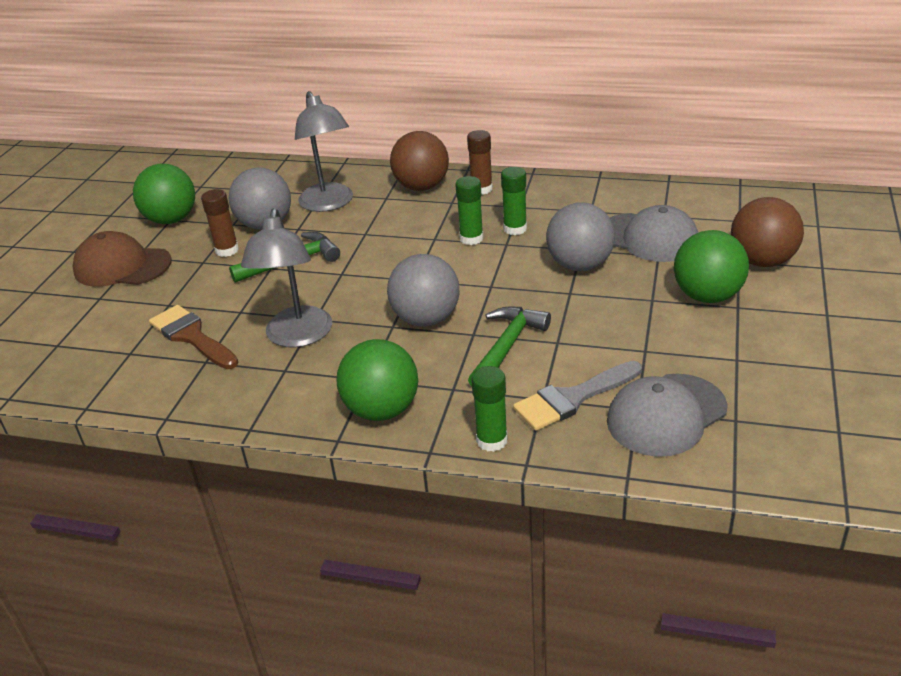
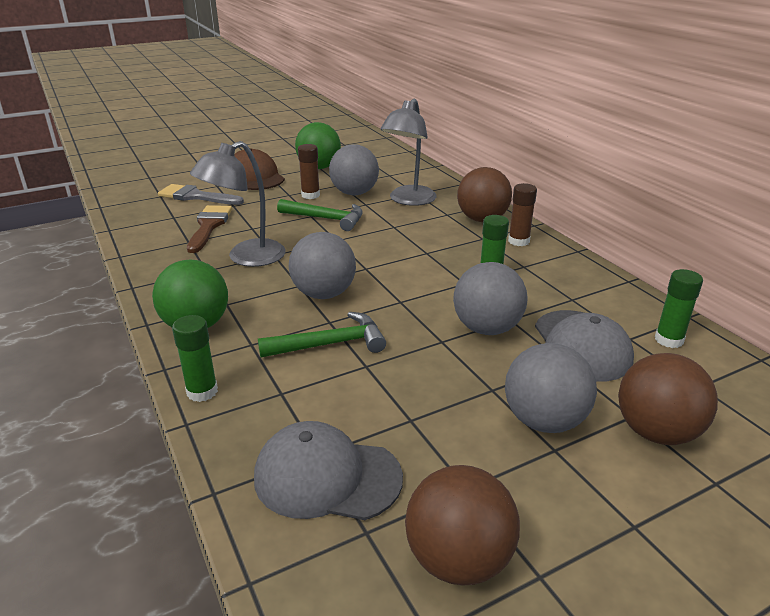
camera: 45 degrees right, 5 degrees down
(471, 238) = (449, 266): green glue stick -> green glue stick (669, 340)
(572, 398) = (296, 409): grey brush -> grey brush (196, 196)
(707, 296) = (544, 421): green ball -> grey ball
(793, 392) = (458, 559): none -> brown ball

